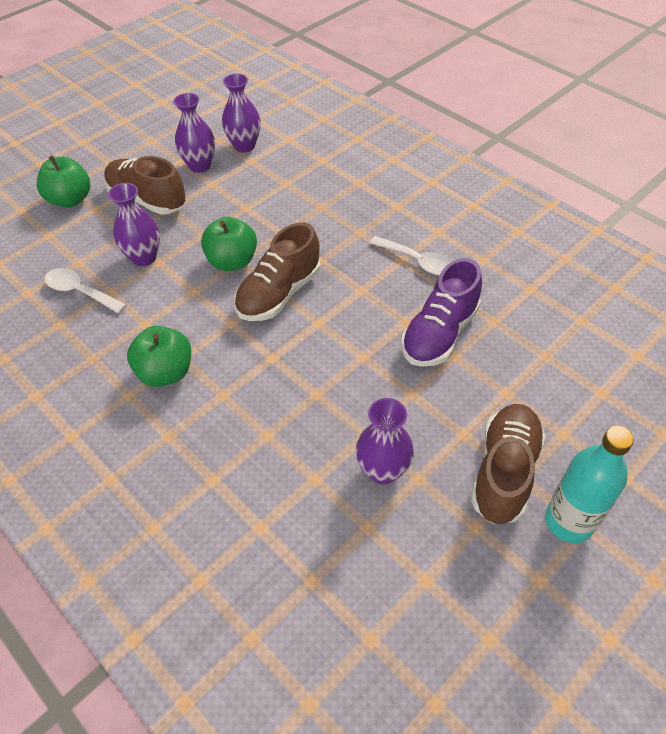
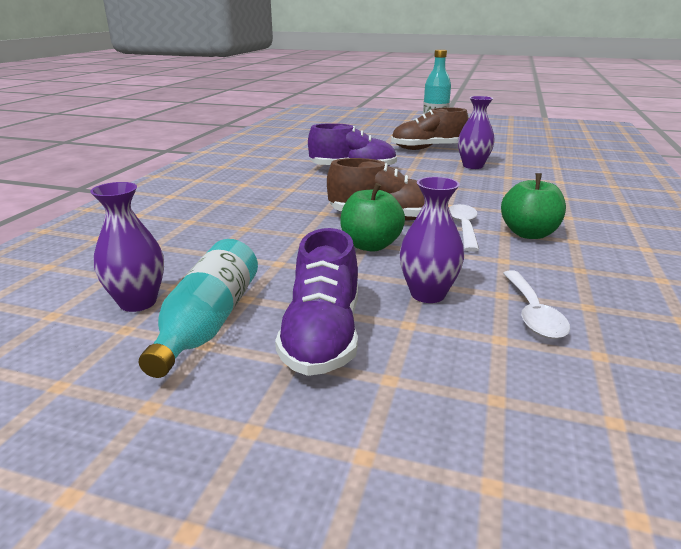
camera: 120 degrees left, 25 degrees down
(70, 200) = (397, 423): green apple -> none
(147, 199) = (322, 336): brown shoe -> purple shoe
(199, 166) = (208, 322): purple vase -> turquoise bottle
(417, 261) = (287, 184): white spoon -> white spoon (463, 227)

